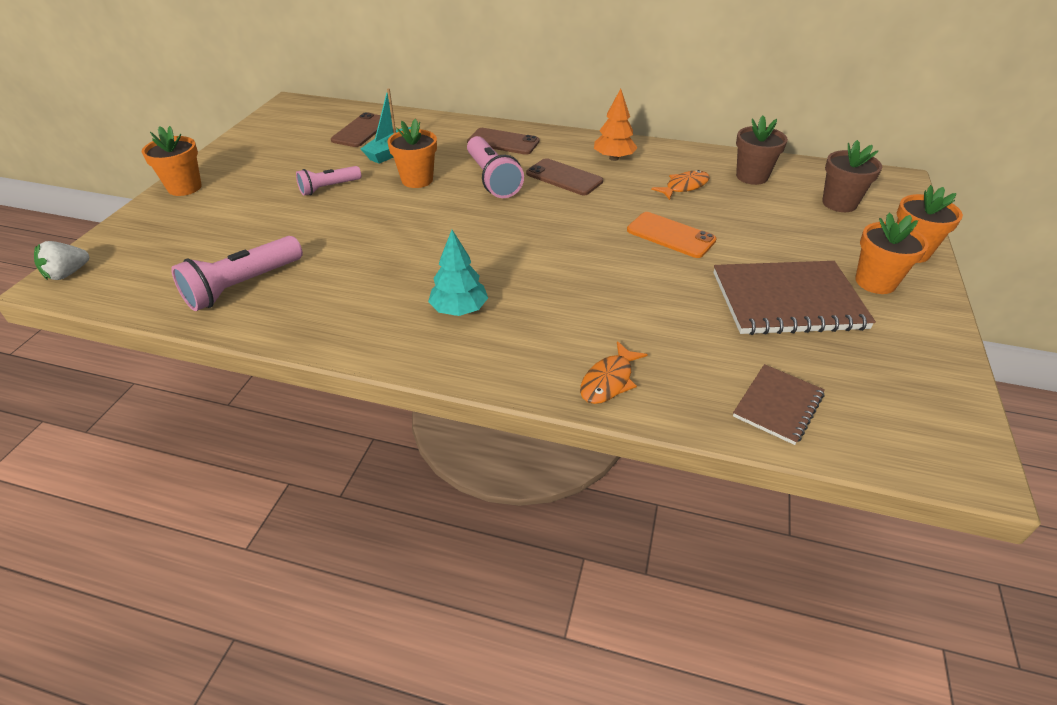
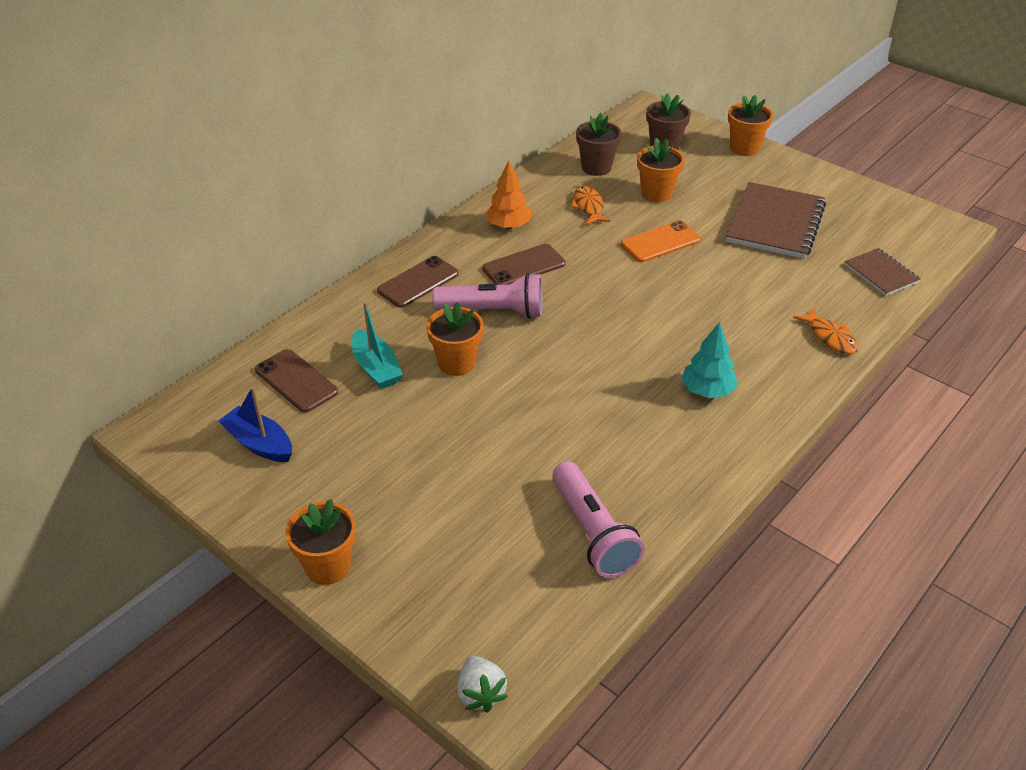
camera: 65 degrees left, 0 degrees up
(293, 136) = (259, 443): none -> blue boat
(329, 188) = (425, 434): pink flashlight -> none
(875, 282) = (772, 178): orange flower pot -> orange flower pot (656, 193)

